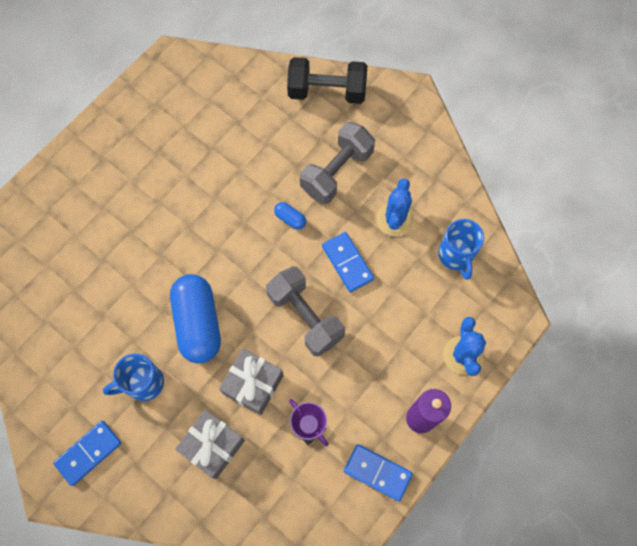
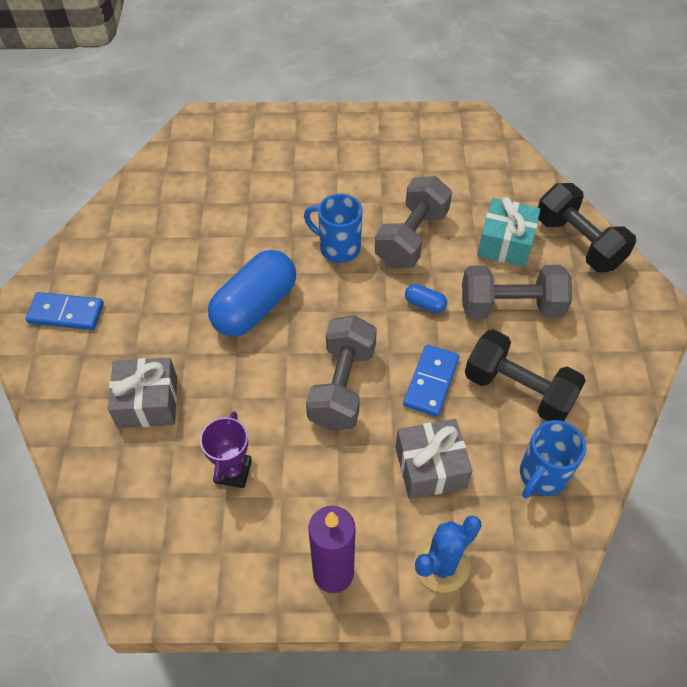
camera: 50 degrees right, 15 degrees down
(143, 383) = (163, 307): blue mug -> blue mug (338, 248)
(232, 182) = (411, 237): none -> grey dumbbell
(253, 384) = (235, 391): grey gift -> grey gift (430, 467)
(289, 132) = (505, 243): none -> turquoise gift
(290, 218) = (425, 304): blue capsule -> blue capsule turned 60 degrees counterclockwise
(377, 472) = (239, 573): blue domino -> none
(395, 219) = (518, 390): blue cactus -> black dumbbell

